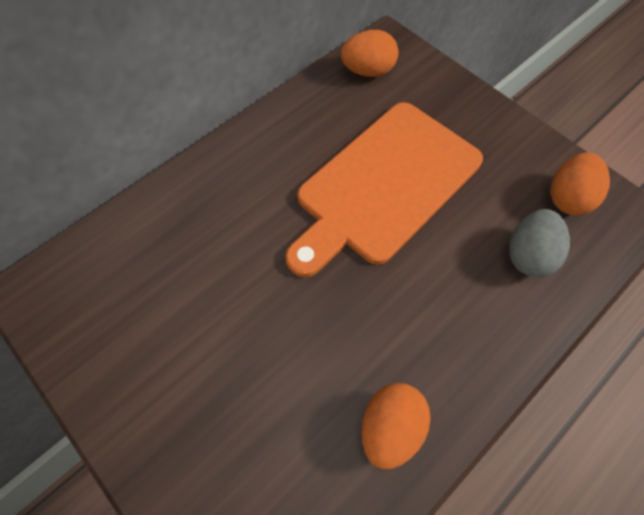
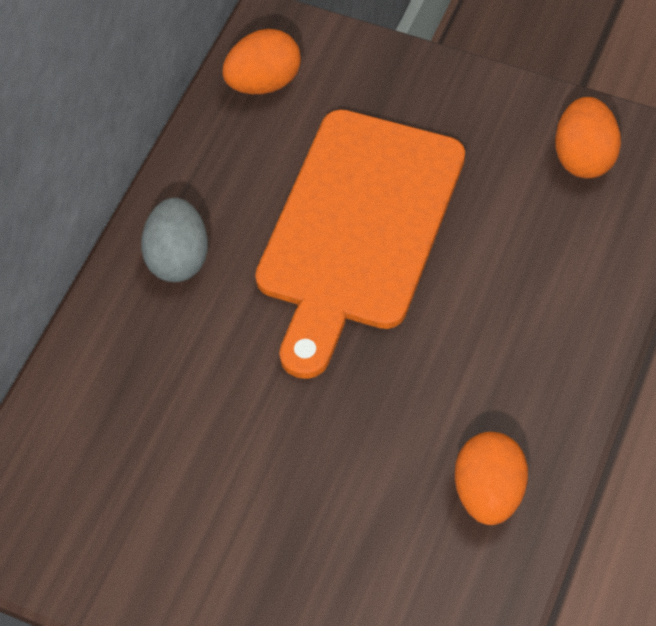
camera: 20 degrees left, 5 degrees down
(528, 255) = (564, 244): grey egg -> grey egg (178, 258)

